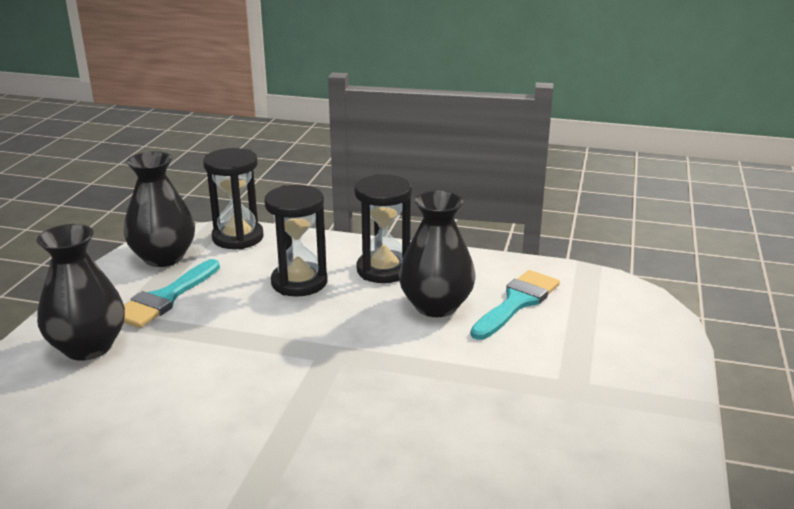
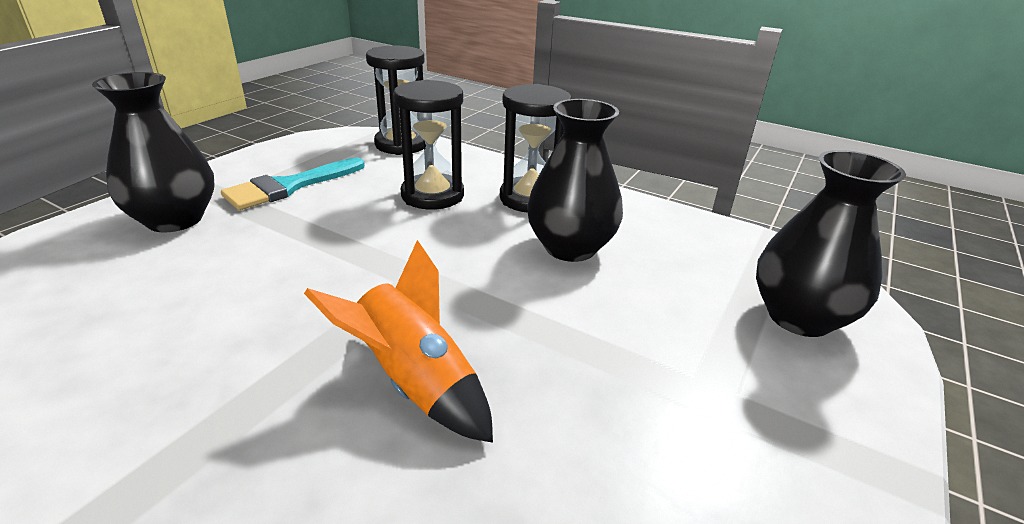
camera: 15 degrees right, 5 degrees up
(163, 257) = (319, 150): black vase -> black vase (799, 317)
(375, 423) = (414, 383): none -> orange rocket
(517, 302) = (672, 262): turquoise brush -> none

